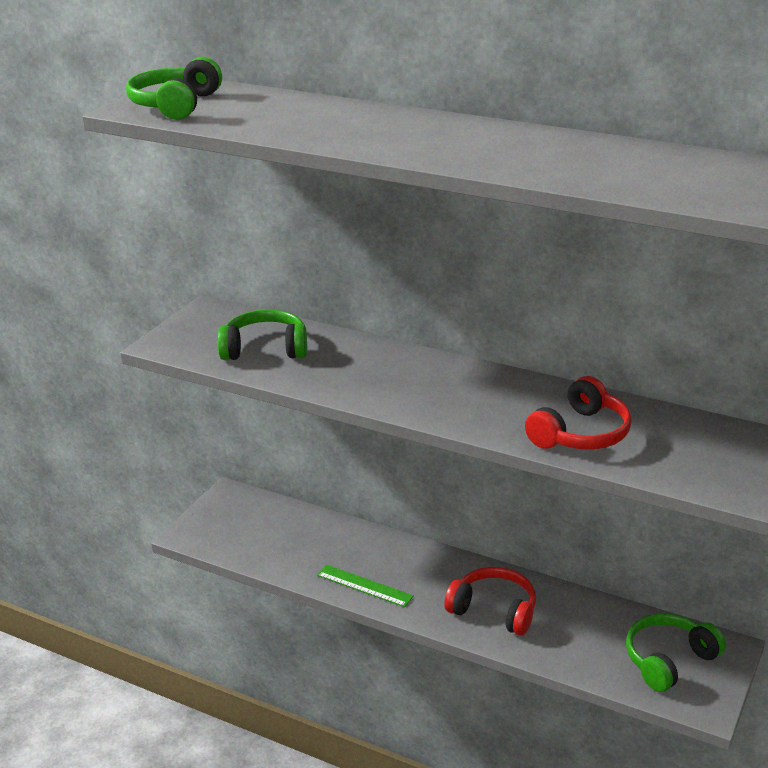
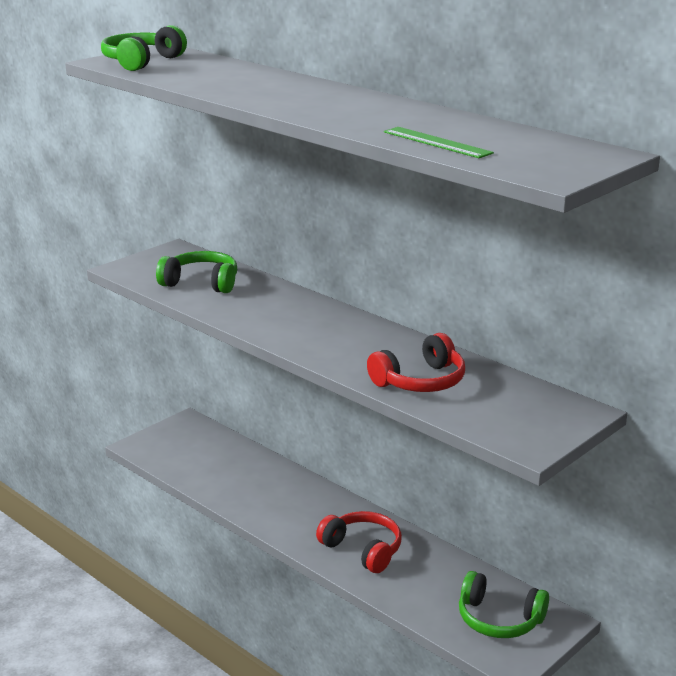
camera: 15 degrees right, 5 degrees down
(364, 585) = (261, 510): green ruler -> green ruler (437, 142)
(669, 660) = (499, 619): green headphones -> green headphones turned 135 degrees counterclockwise

